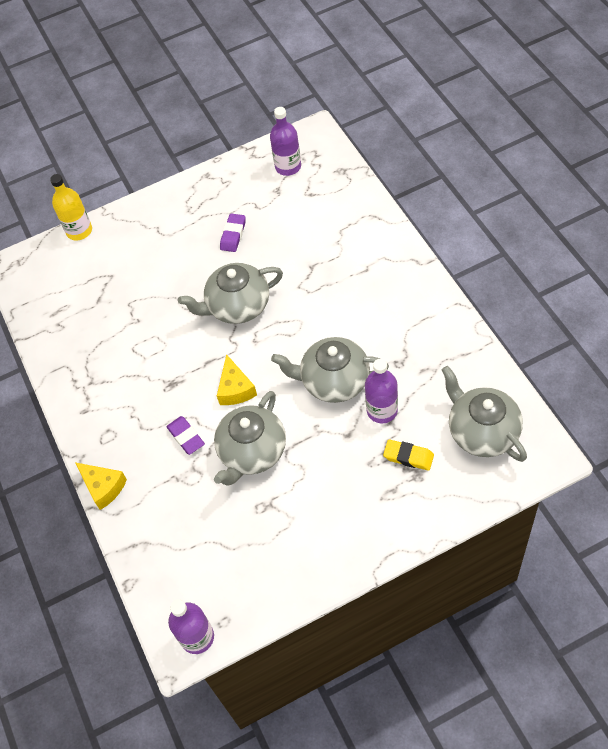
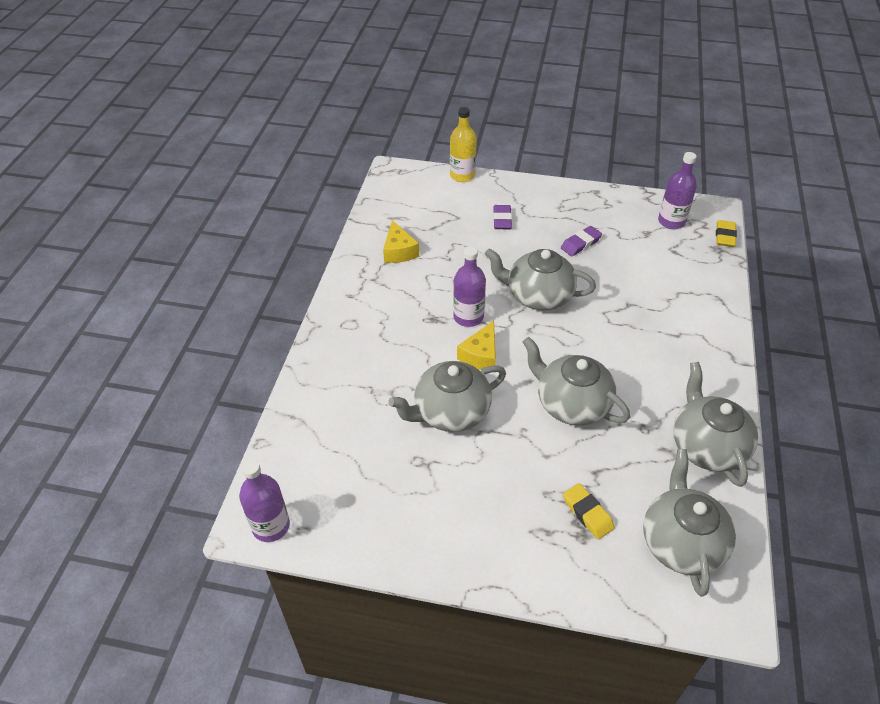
camera: 30 degrees right, 10 degrees down
(103, 487) = (311, 358): yellow cheese -> yellow cheese (399, 251)
(186, 437) = (408, 364): purple eraser -> purple eraser (502, 220)
(338, 155) = (724, 236): none -> yellow eraser
(382, 410) = (595, 457): purple bottle -> purple bottle (468, 317)
(449, 347) = (706, 446): none -> grey teapot

